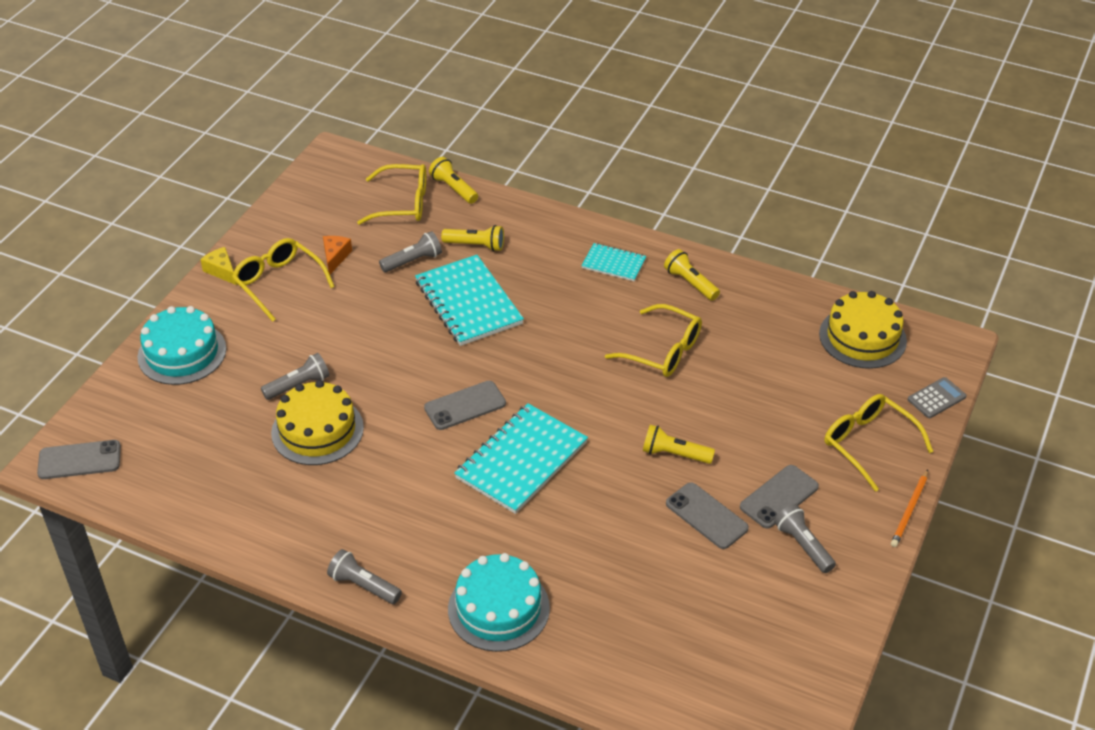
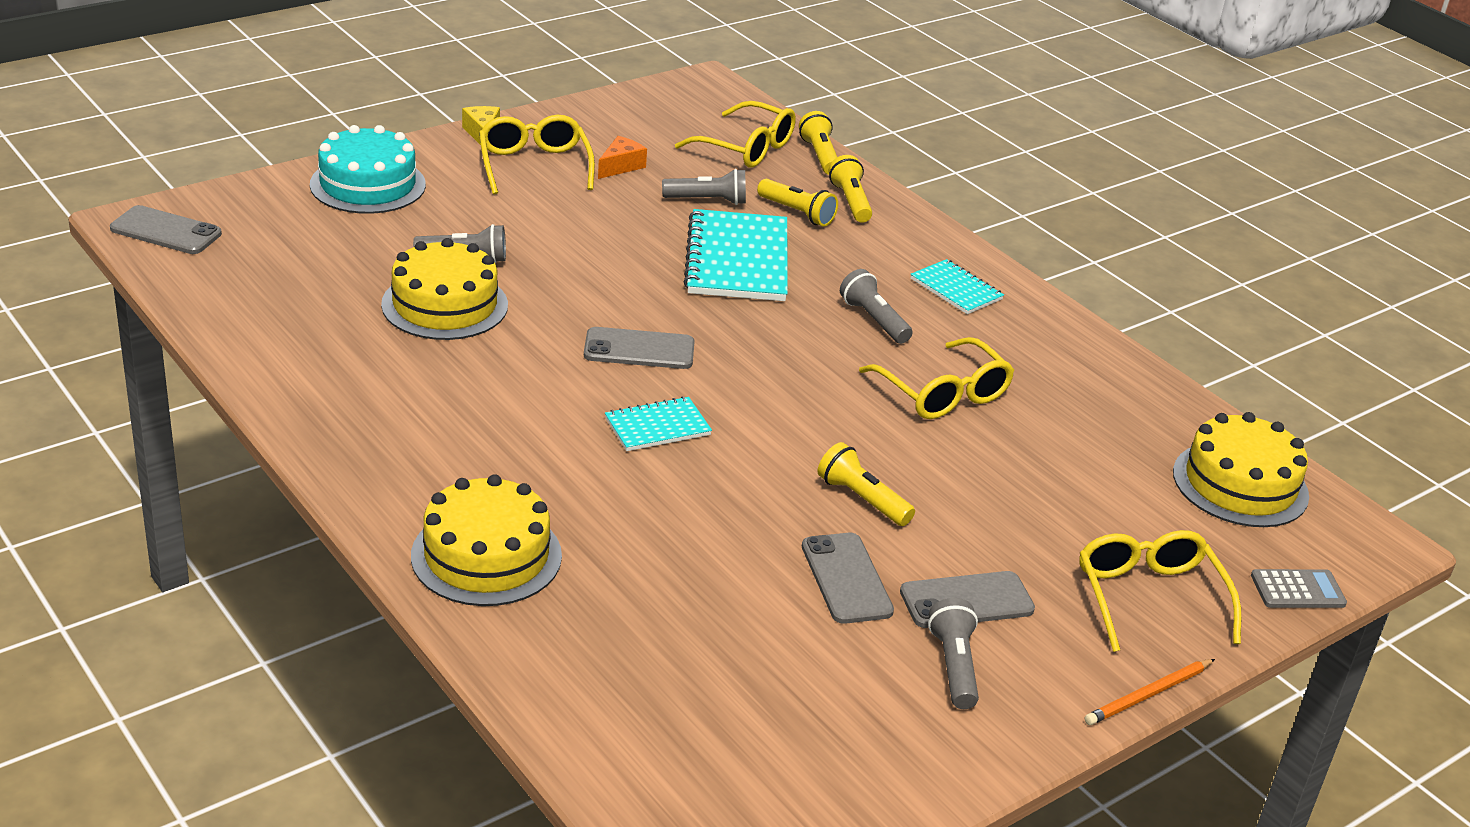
camera: 25 degrees right, 10 degrees down
(363, 585) = (349, 464): grey flashlight -> grey flashlight (873, 320)
(498, 608) = (486, 555): turquoise cake -> yellow cake
(522, 460) = (657, 427): turquoise notebook -> turquoise notebook, size x0.54
(690, 283) = (1041, 343): yellow flashlight -> yellow flashlight (850, 201)

